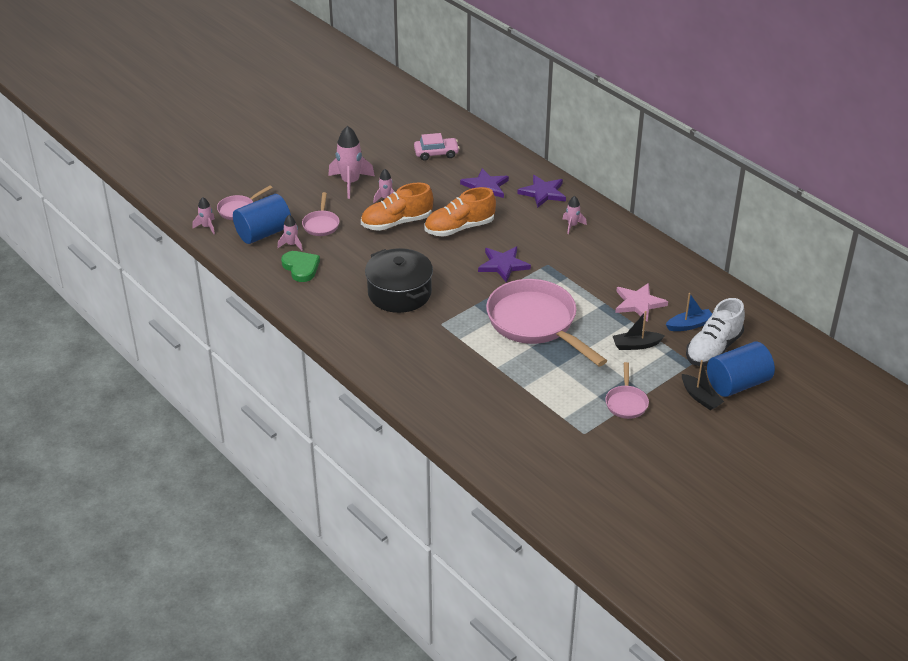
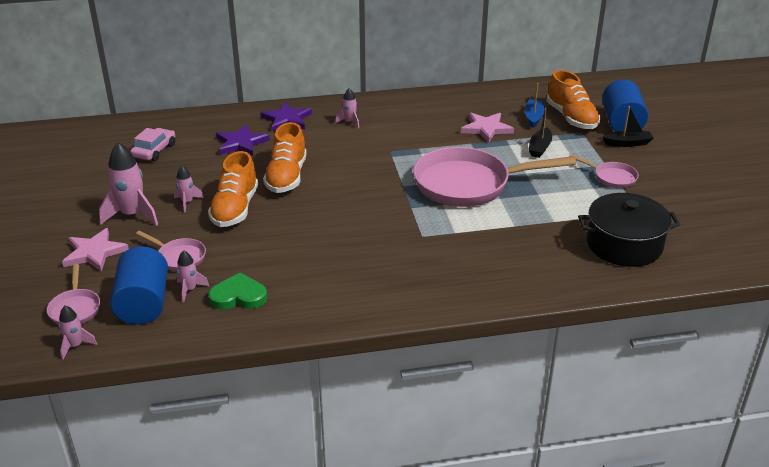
camera: 60 degrees left, 5 degrees down
(297, 188) = (94, 252): none -> pink star
(399, 293) = (350, 244): black pot -> black pot (624, 245)
(503, 265) = (368, 173): purple star -> none
(713, 349) = (571, 118): white shoe -> orange shoe

